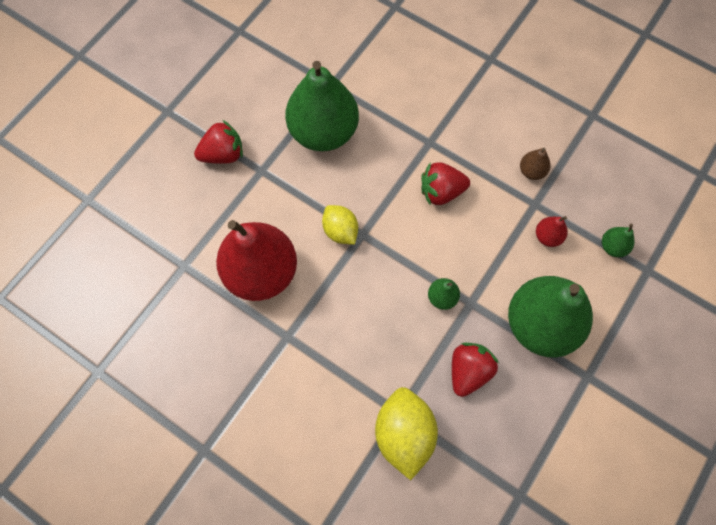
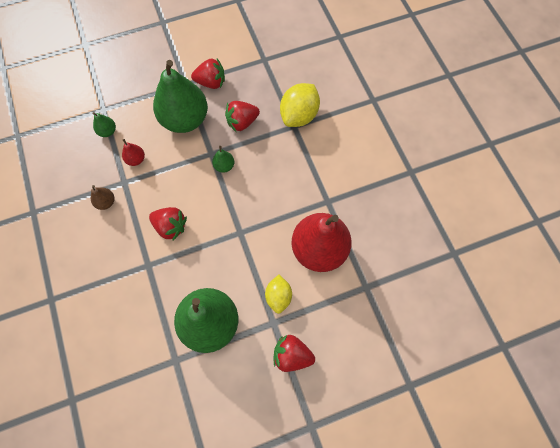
camera: 145 degrees left, 0 degrees up
(340, 231) = (252, 243): yellow lemon -> yellow lemon (278, 296)
(557, 402) = (211, 82): none -> red strawberry

